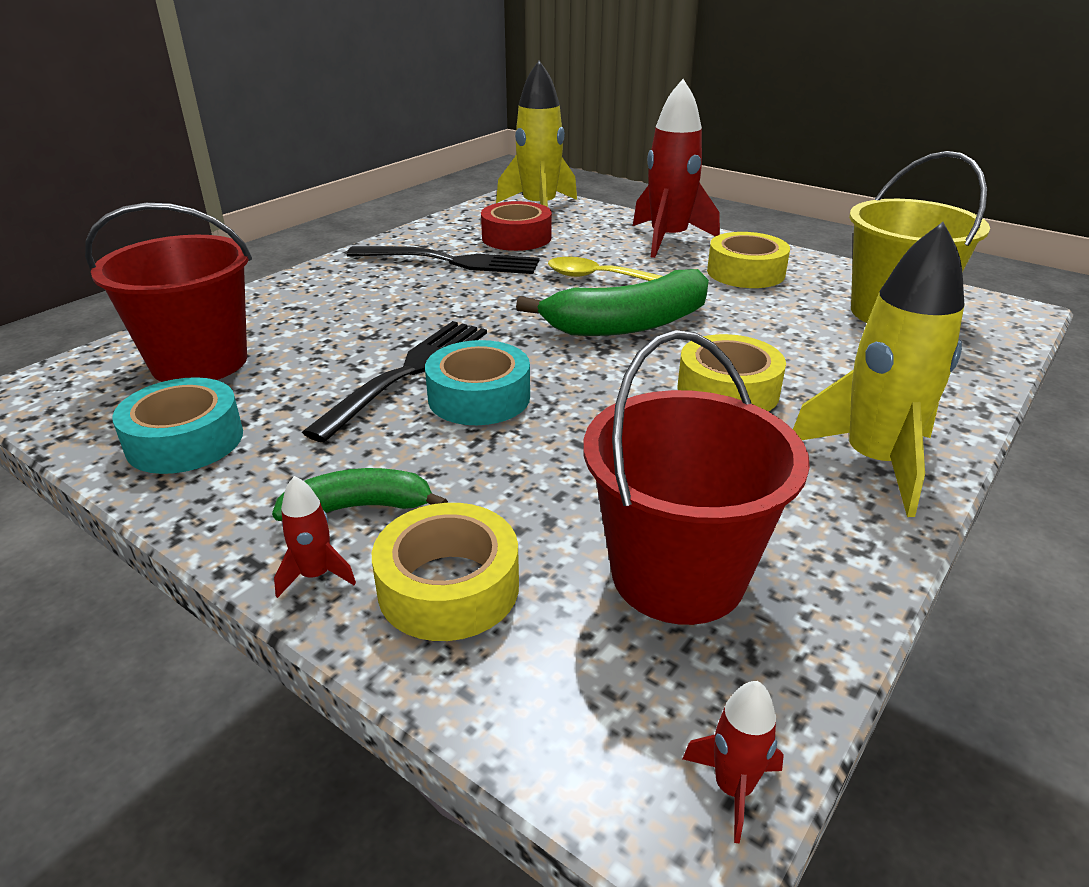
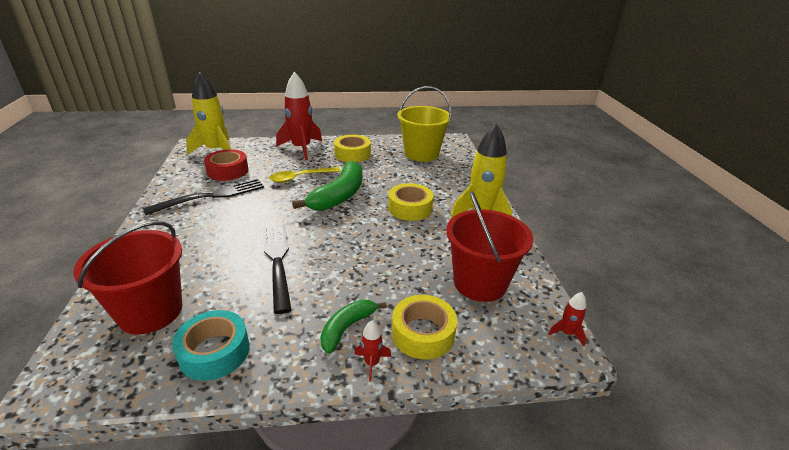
camera: 45 degrees left, 0 degrees up
(479, 397) = (325, 256): turquoise tape -> none

